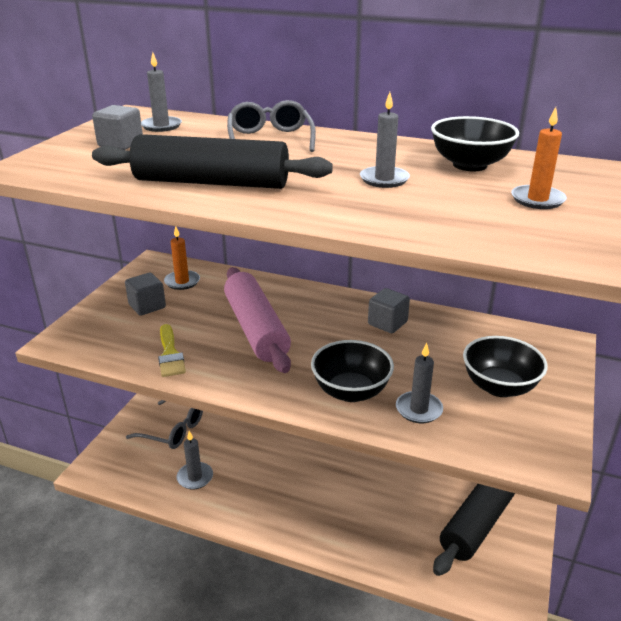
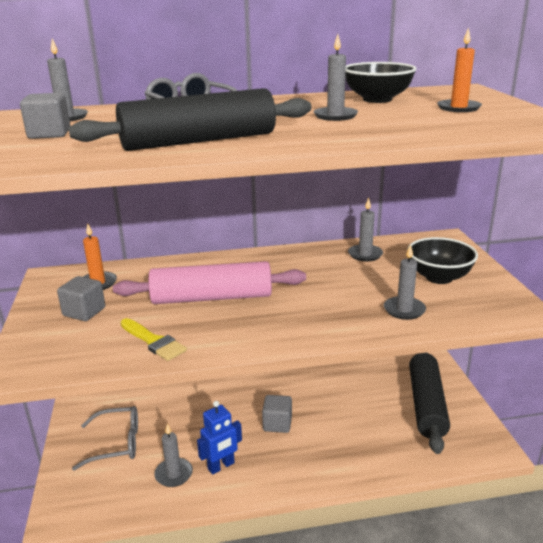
camera: 30 degrees left, 5 degrees down
(236, 489) = (221, 466): none -> blue robot
(256, 329) = (212, 298): pink rolling pin -> pink rolling pin turned 45 degrees counterclockwise
(351, 391) = (342, 315): black bowl -> none
(387, 323) = (315, 262): grey cube -> grey cube (277, 424)
(448, 332) = (365, 254): none -> grey candle

